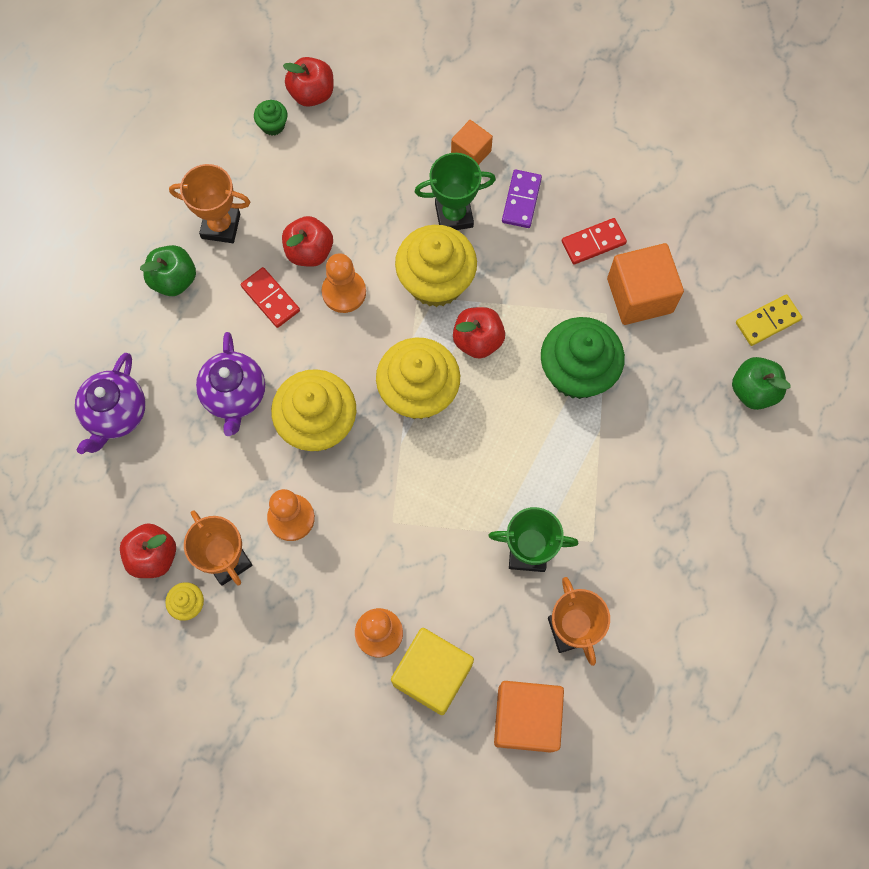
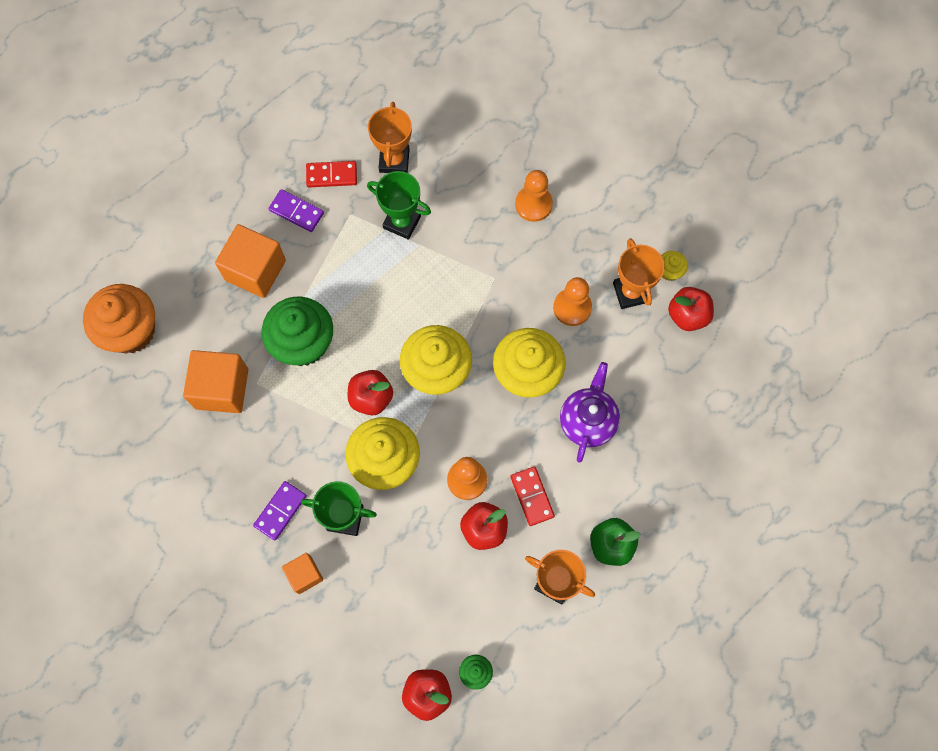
camera: 160 degrees left, 0 degrees up
(116, 414) = (691, 439): purple teapot -> none
(432, 674) = (505, 164): yellow cube -> none
(526, 718) = (450, 116): orange cube -> orange cube (255, 270)
(593, 243) = (237, 449): red domino -> red domino (331, 175)
(656, 521) = (296, 212): none -> purple domino
(753, 390) = (173, 280): green apple -> none
(767, 321) = (131, 330): yellow domino -> orange cupcake

